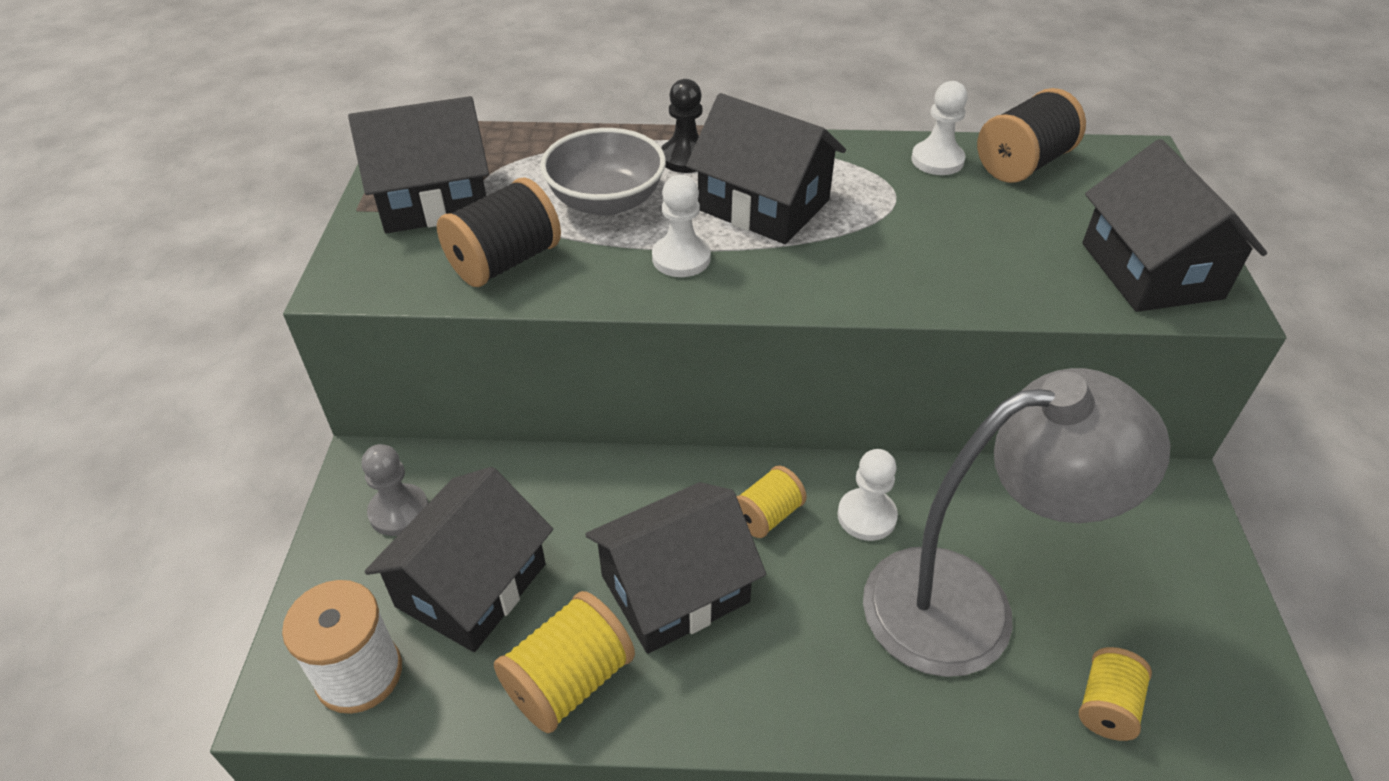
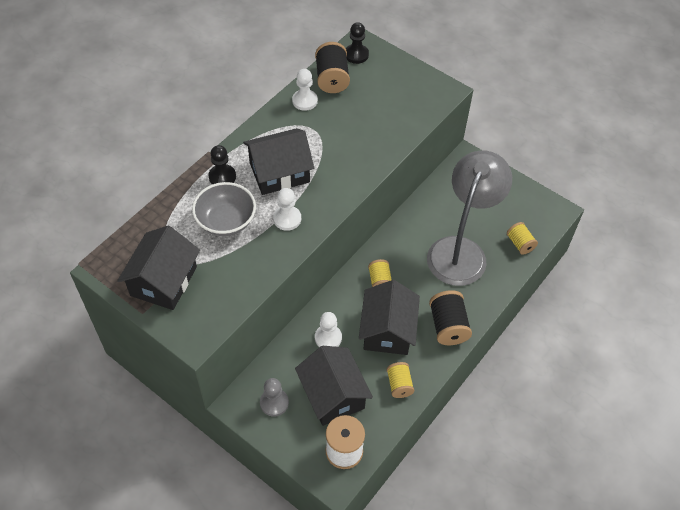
camera: 55 degrees left, 10 degrees up
(504, 262) = (234, 277): black spool -> black spool (448, 326)
(569, 680) = (399, 384): yellow spool -> yellow spool, size x0.63
(866, 516) = (405, 252): white pawn -> white pawn (328, 338)
(1111, 163) = (356, 55): none -> black pawn
(1151, 270) = (418, 94): black house -> none

